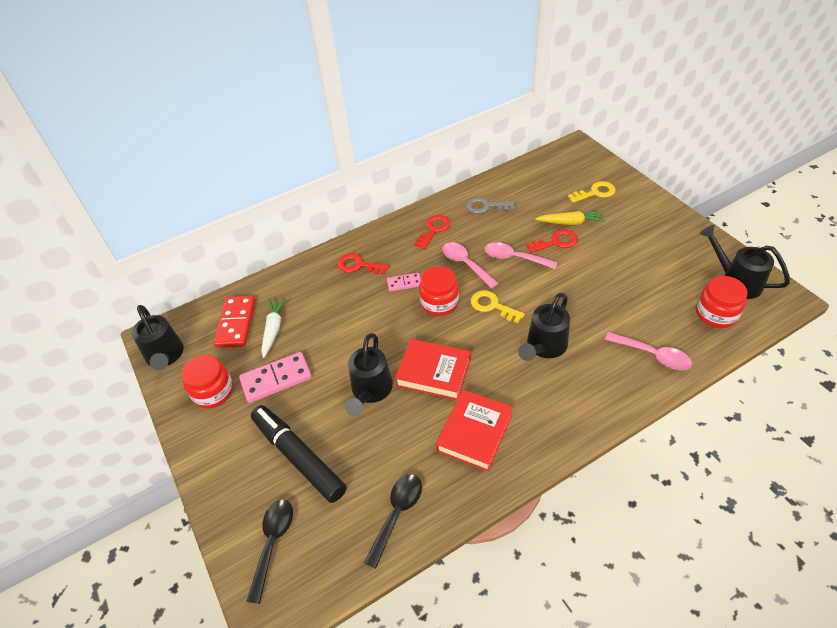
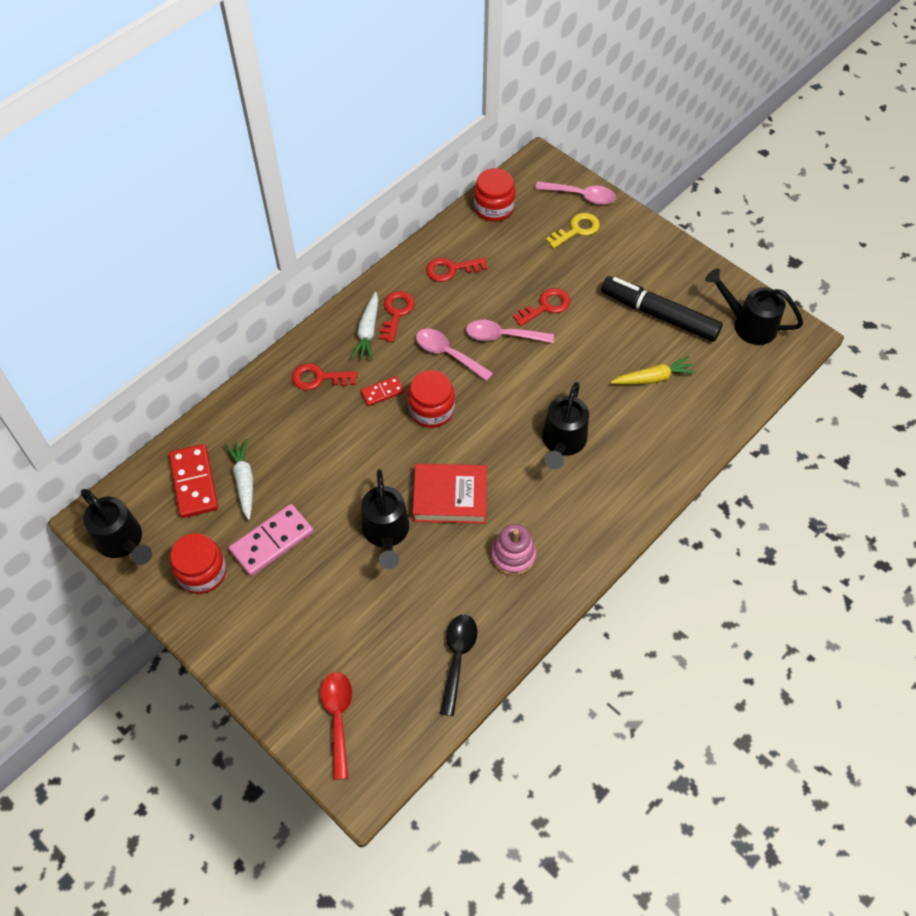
camera: 20 degrees left, 10 degrees up
(272, 543) = (338, 718): black spoon -> red spoon
(298, 457) = (332, 624): black marker -> black marker (659, 315)
(404, 283) = (382, 392): pink domino -> red domino
(407, 239) = (368, 332): none -> white carrot
(474, 432) = (513, 555): red book -> pink stacking toy
(486, 206) = (451, 269): grey key -> red key
(492, 306) = (493, 403): yellow key -> none
(570, 222) = (556, 277): yellow carrot -> yellow carrot (653, 378)
(653, 355) = (677, 430): pink spoon -> pink spoon (581, 196)
(716, 314) = (734, 368): red jar -> red jar (494, 208)

